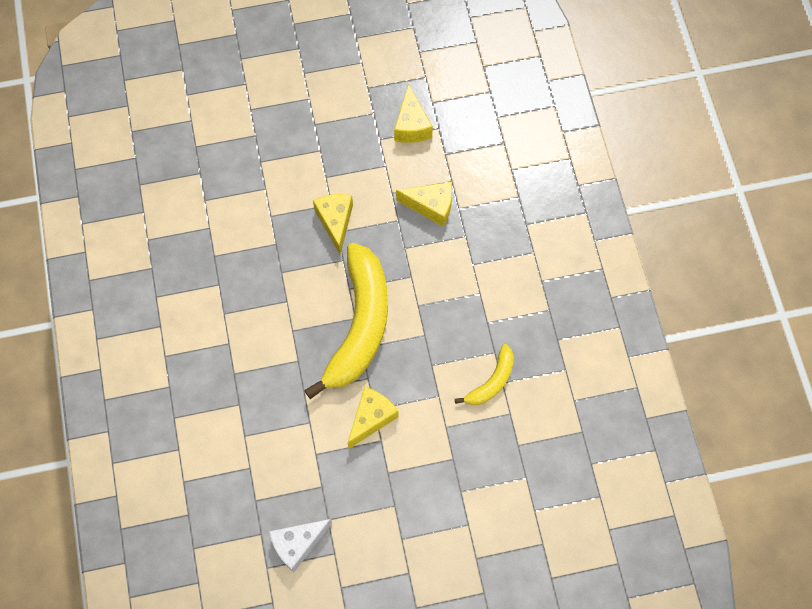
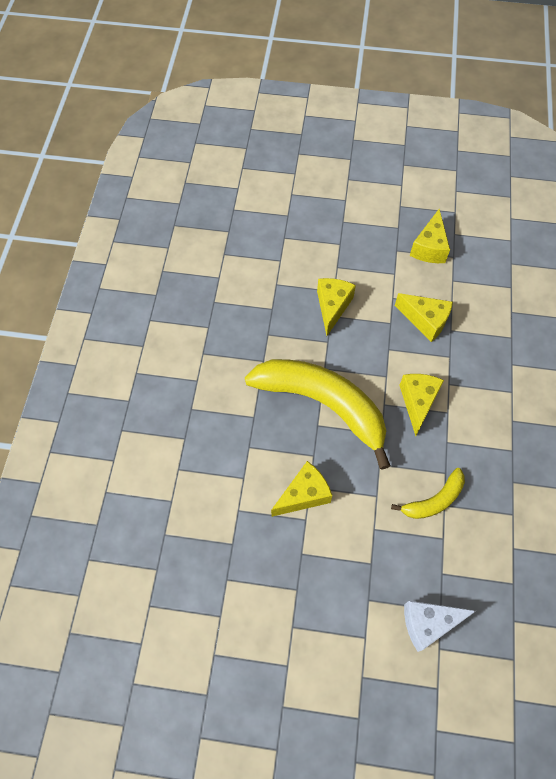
camera: 20 degrees right, 5 degrees down
(298, 544) = (188, 593): white cheese -> white cheese (428, 623)
(360, 325) = (323, 404): yellow banana -> yellow banana turned 90 degrees counterclockwise
(449, 292) = (418, 402): none -> yellow cheese

